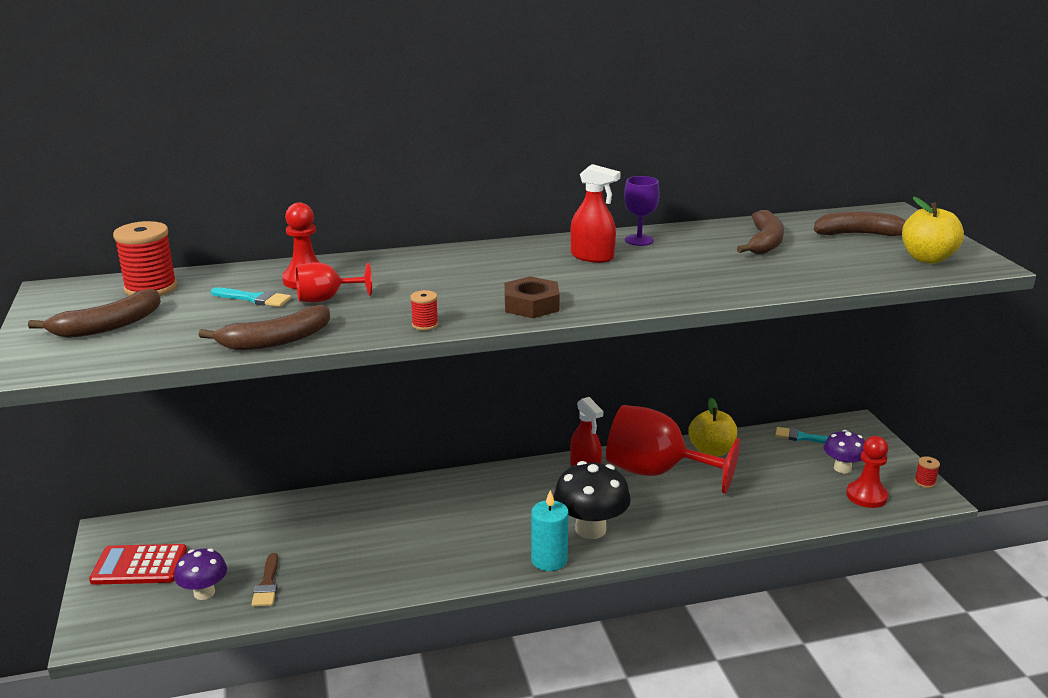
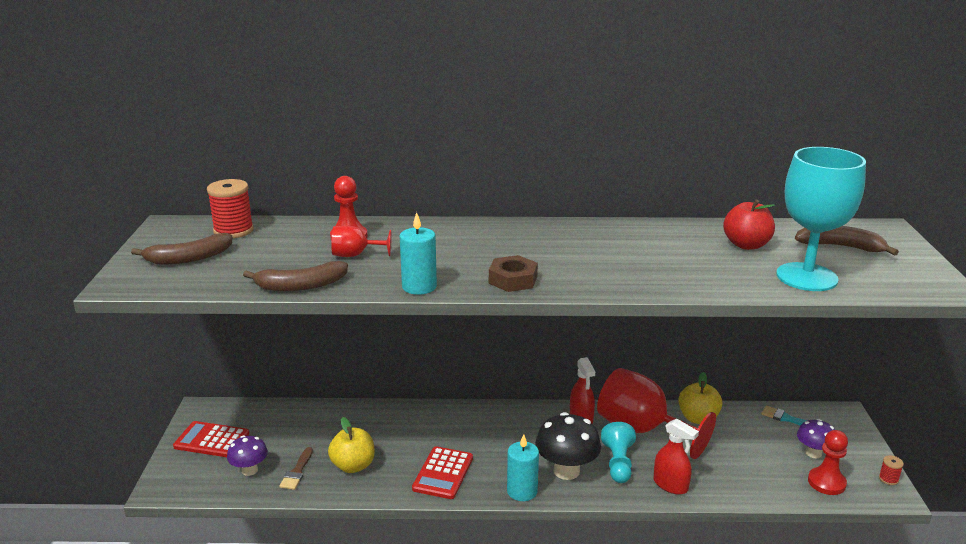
camera: 15 degrees right, 0 degrees up
(254, 299) = (303, 248): turquoise brush -> none
(425, 325) = (419, 287): red spool -> turquoise candle
(449, 556) = (443, 473): none -> red calculator
(592, 257) = (587, 242): red spray bottle -> red spray bottle (670, 485)
(639, 240) = (635, 231): purple goblet -> none
(644, 512) = (618, 463): none -> turquoise pawn
(764, 242) = (746, 245): brown banana -> red apple
(843, 267) = (806, 277): none -> turquoise goblet
(927, 258) = (893, 277): yellow apple -> yellow apple (353, 466)

